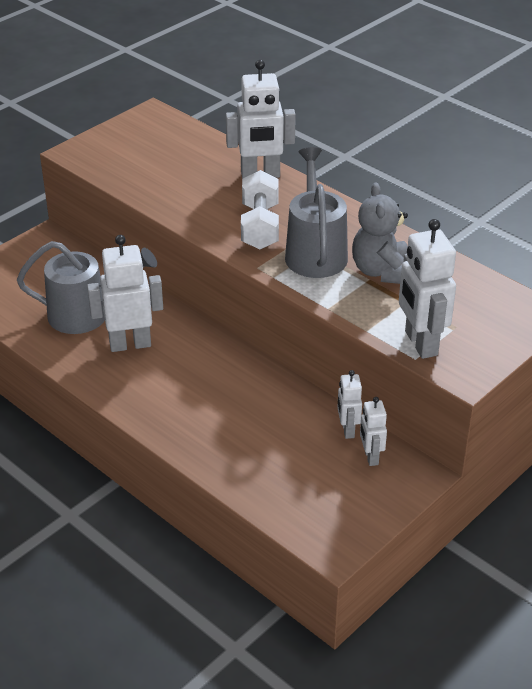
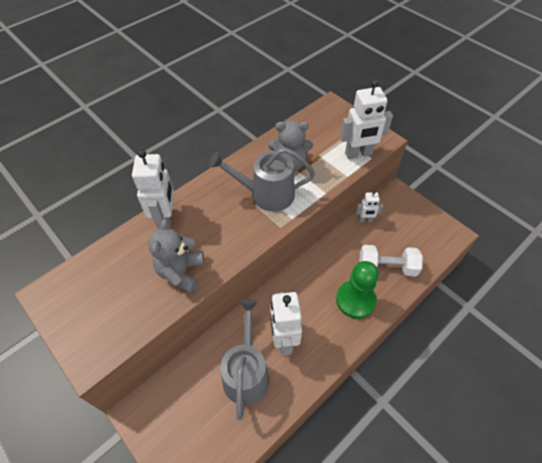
camera: 85 degrees left, 15 degrees up
(182, 195) = (181, 272): none -> grey teddy bear
(192, 414) = (355, 300): none -> green pawn
(260, 226) = (232, 223): white dumbbell -> white dumbbell (387, 267)
(370, 457) = (385, 211): white robot -> none

